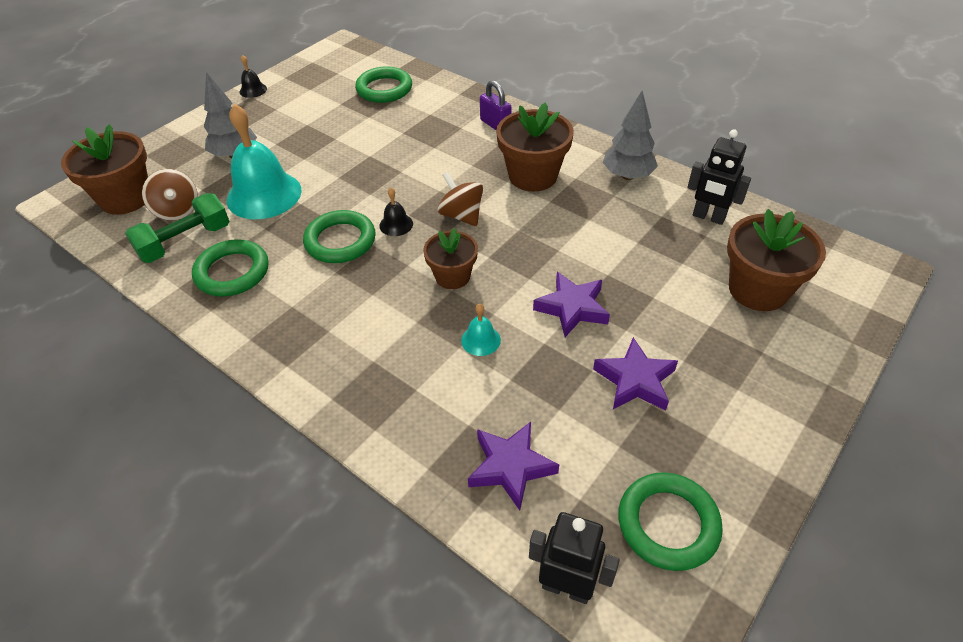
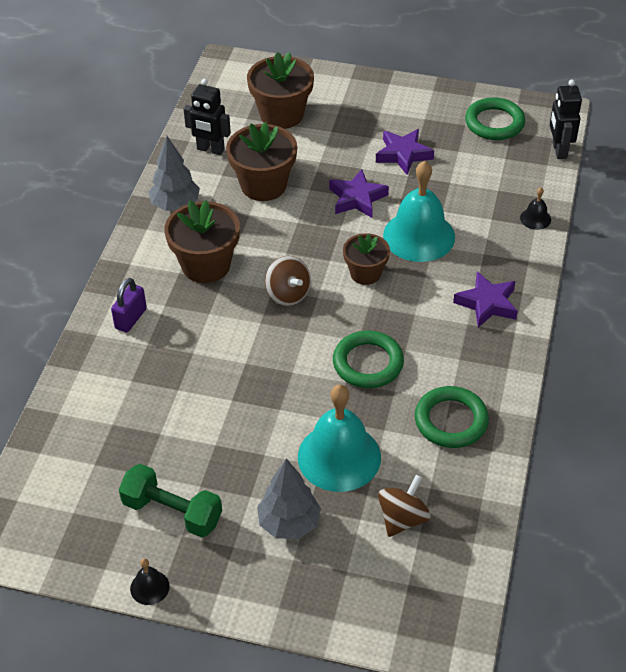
camera: 115 degrees left, 0 degrees up
(126, 198) = (412, 582): brown flower pot -> brown flower pot (263, 185)
(185, 242) = (439, 481): green dumbbell -> green dumbbell (172, 512)
(384, 89) = (95, 444): green ring -> none
(396, 224) = (324, 334): black bell -> black bell (535, 218)
(461, 215) = (288, 294): brown spinning top -> brown spinning top turned 60 degrees counterclockwise
(480, 340) = (419, 236): turquoise bell -> turquoise bell, size x2.30
(510, 467) = (507, 191): purple star -> purple star (487, 303)
(708, 217) = (210, 149): black robot -> black robot turned 105 degrees clockwise

